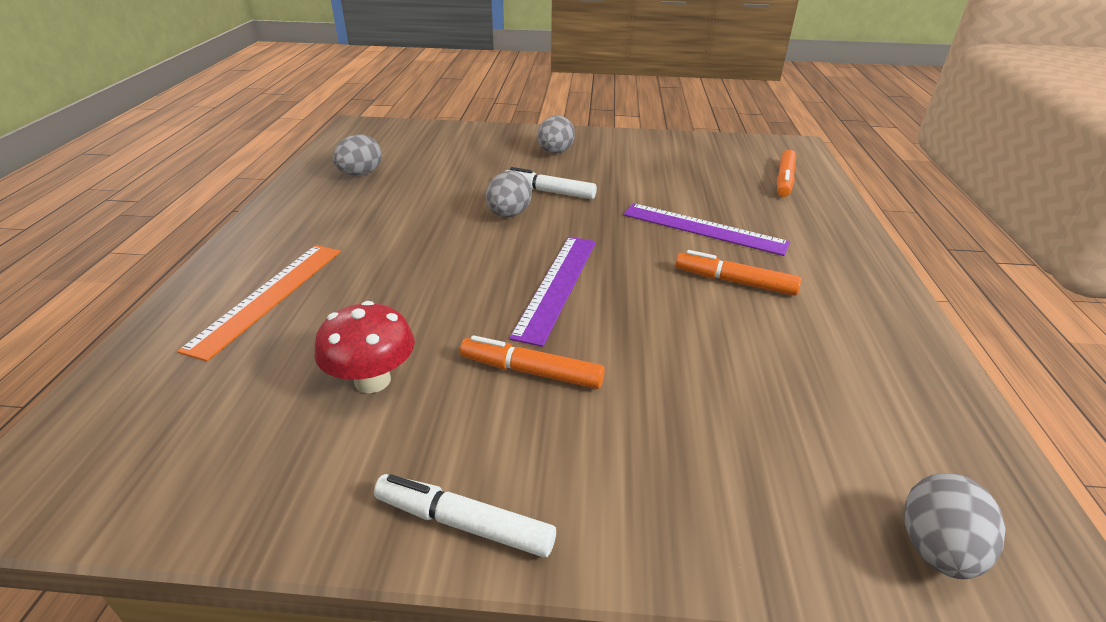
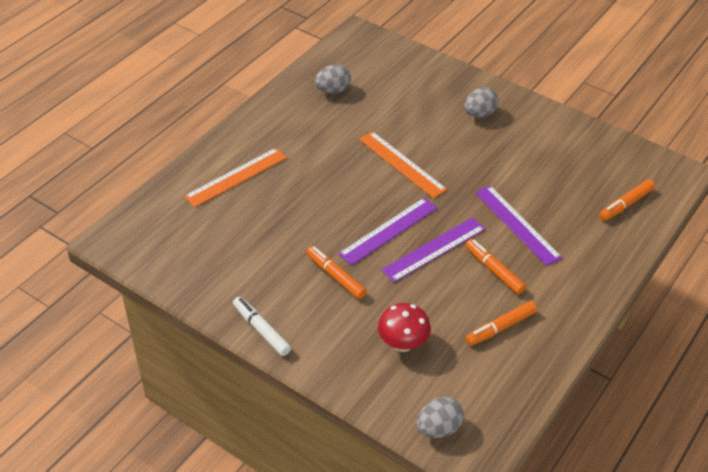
camera: 30 degrees right, 10 degrees up
(372, 380) = (261, 249): red mushroom -> red mushroom (402, 343)
(509, 214) = (402, 164): grey egg -> orange ruler
(549, 191) = (443, 152): white marker -> none
(637, 285) = (434, 249): none -> purple ruler
(823, 344) = (500, 327): none -> orange marker

